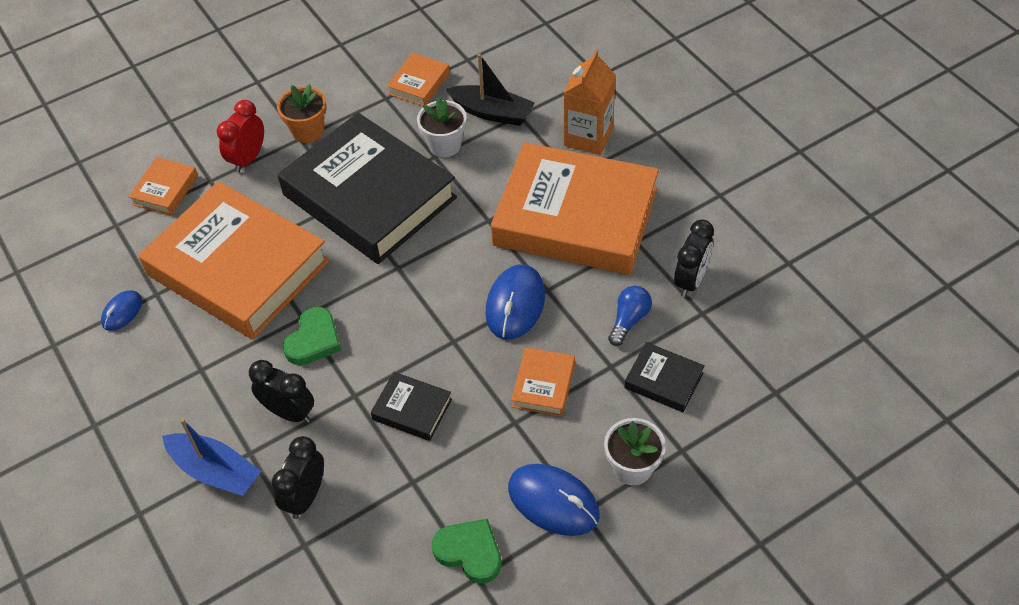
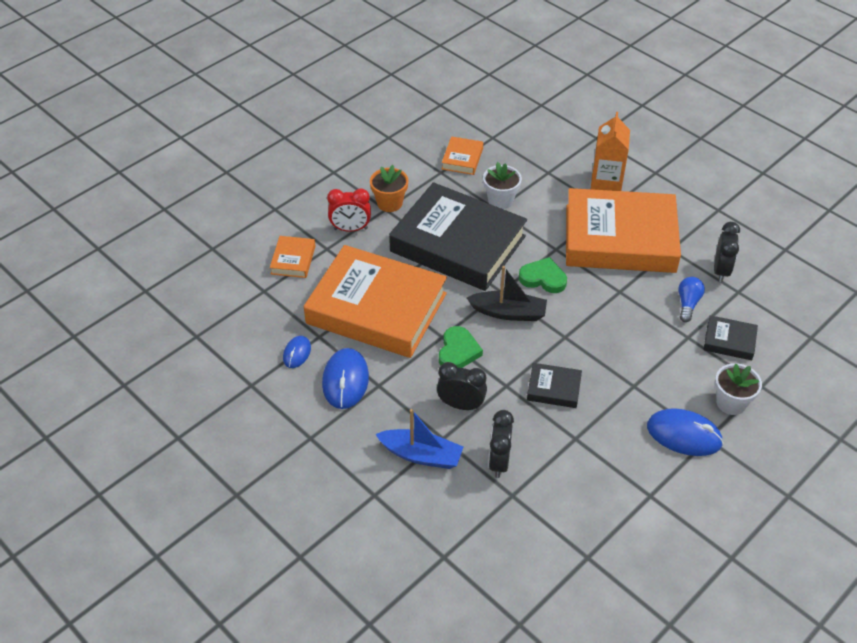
camera: 15 degrees left, 5 degrees down
(248, 159) = (350, 229): red clock -> red clock turned 105 degrees counterclockwise
(469, 552) = (637, 479): green heart -> green heart (543, 278)
(492, 112) = (527, 173): black boat -> black boat (508, 312)
(515, 304) = (600, 304): blue mouse -> blue mouse (345, 380)
(543, 385) = (644, 357): orange book -> none

